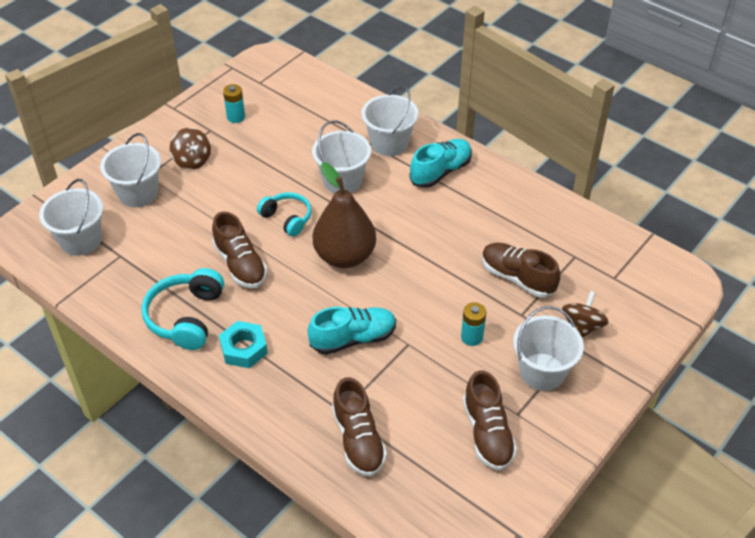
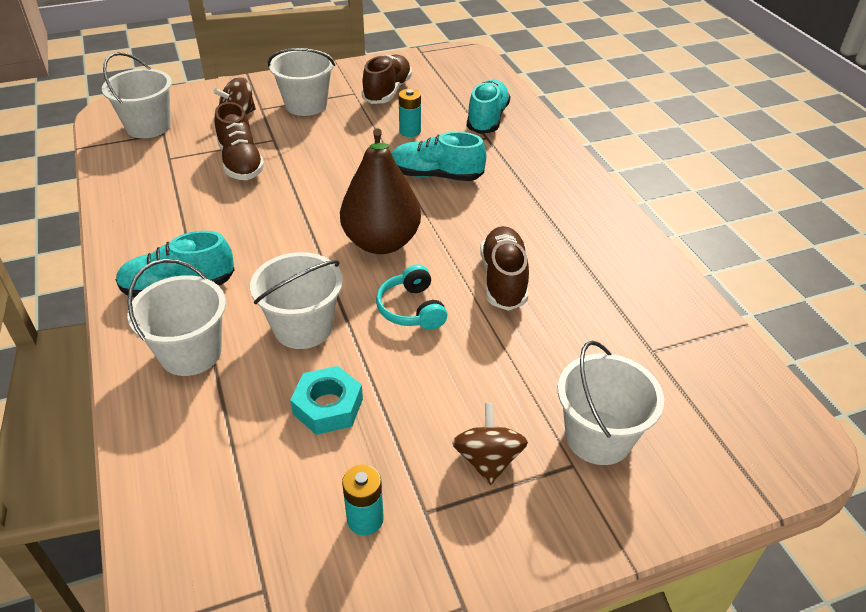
camera: 150 degrees left, 5 degrees down
(81, 240) = (705, 396): white bucket -> white bucket (148, 126)
(186, 317) = (593, 252): turquoise headphones -> none
(244, 349) = (546, 204): turquoise nut -> turquoise nut (328, 406)
(358, 439) = (487, 119): brown shoe -> turquoise shoe
(471, 337) = (333, 141): turquoise battery -> turquoise battery (410, 131)

